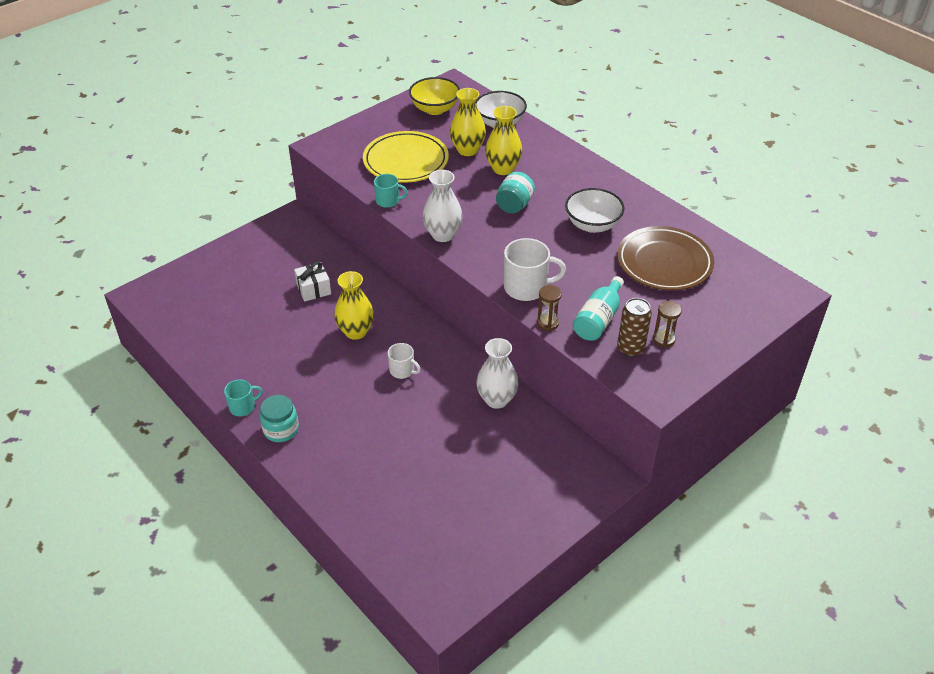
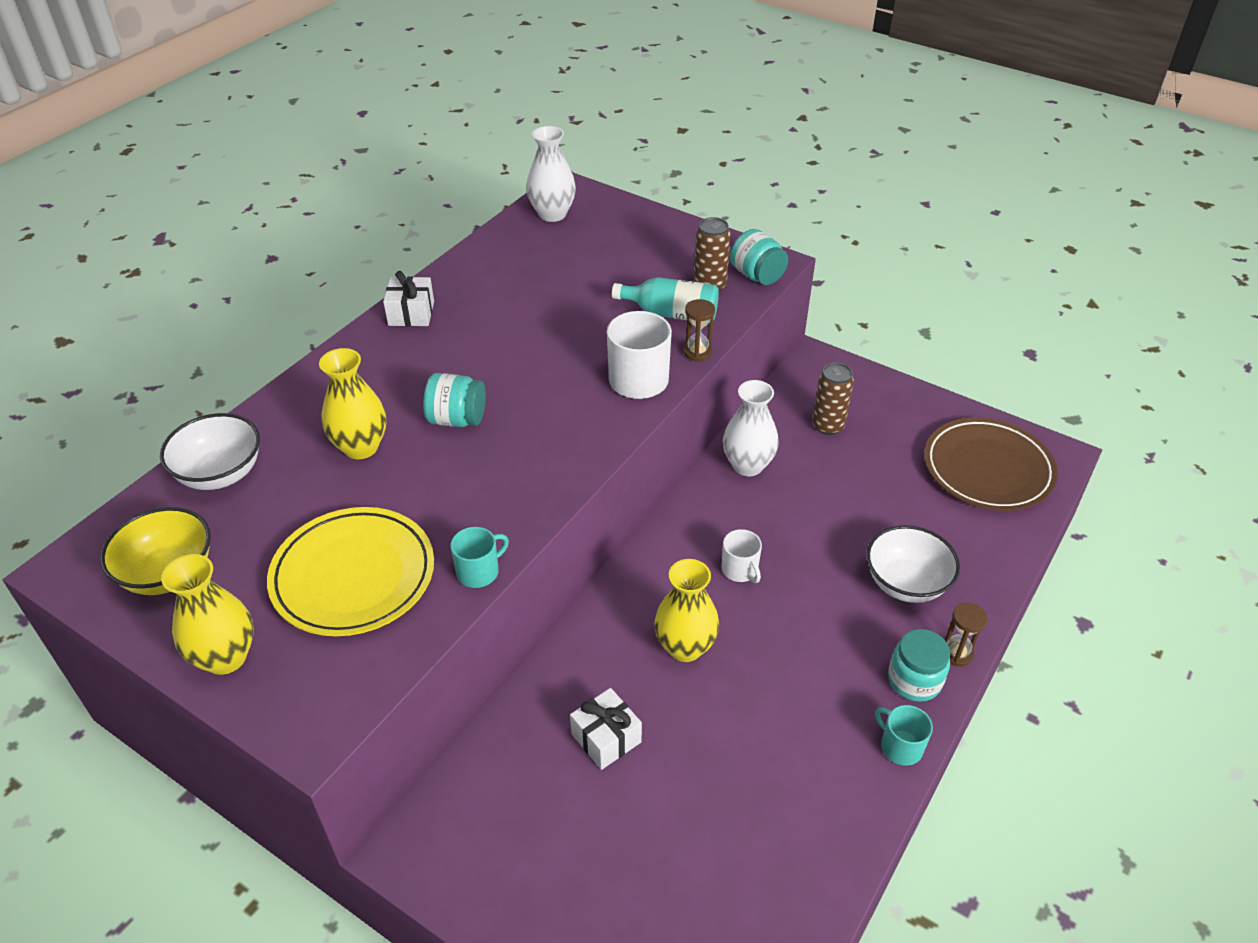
camera: 105 degrees left, 0 degrees up
(388, 201) = (479, 571): turquoise mug -> turquoise mug turned 60 degrees clockwise
(402, 370) = (740, 570): white mug -> white mug turned 135 degrees clockwise
(442, 235) = (551, 484): white vase -> white vase (552, 214)
(467, 150) = (309, 499): yellow vase -> yellow vase (225, 657)
(525, 460) = (828, 426): none -> brown can
(592, 225) = (485, 339): white bowl -> white bowl (906, 583)
(629, 196) = (411, 313): none -> white gift
(639, 381) = (757, 275): none -> turquoise jar
(663, 339) = (682, 265): brown hourglass -> brown hourglass (956, 653)
(664, 262) = (545, 274): brown plate -> brown plate (987, 469)

